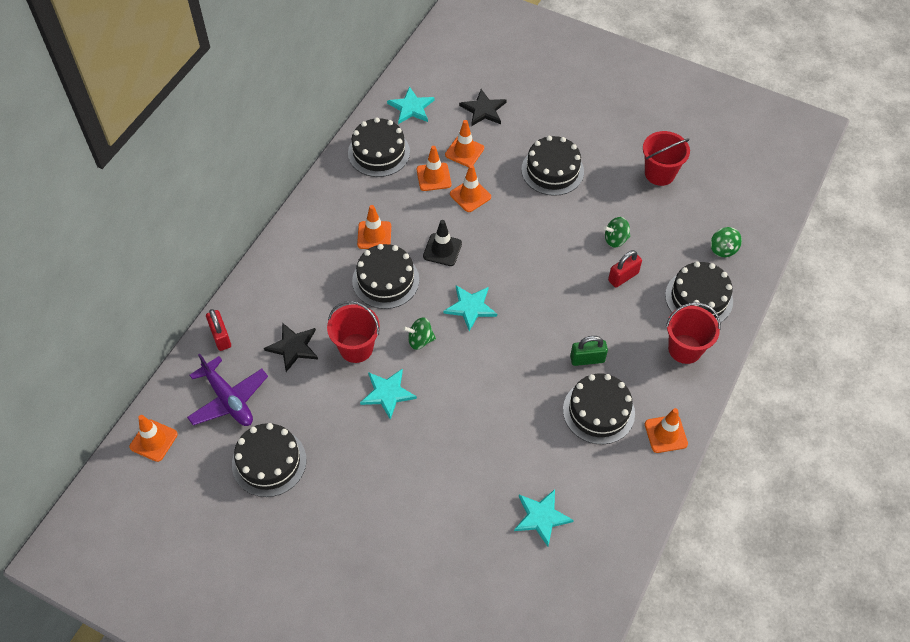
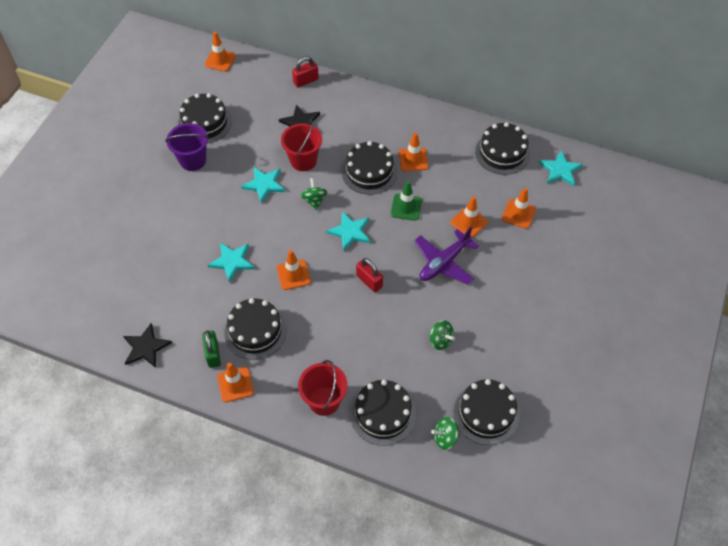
camera: 85 degrees right, 0 degrees up
(228, 399) = (254, 93): purple plane -> purple plane (444, 262)
(333, 478) = (193, 160): none -> purple bucket
(433, 177) = (484, 194): orange traffic cone -> orange traffic cone (293, 275)
(442, 250) = (406, 207): black traffic cone -> green traffic cone
(483, 110) = (573, 224): black star -> black star (146, 347)
(541, 517) = (159, 294): turquoise star -> turquoise star (232, 261)
(552, 170) = (512, 284): black cake -> black cake (486, 413)
(587, 359) = (306, 321): green padlock -> green padlock (213, 354)
(615, 239) = (440, 340): green spinning top -> green spinning top turned 150 degrees clockwise
(623, 277) = (398, 347): red padlock -> red padlock (369, 281)
(659, 173) = (530, 378): red bucket -> none

